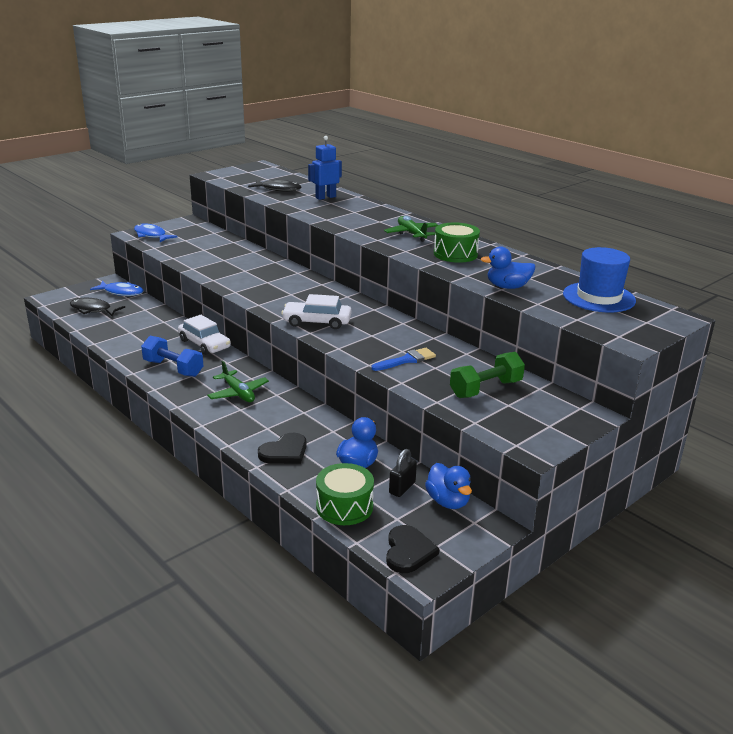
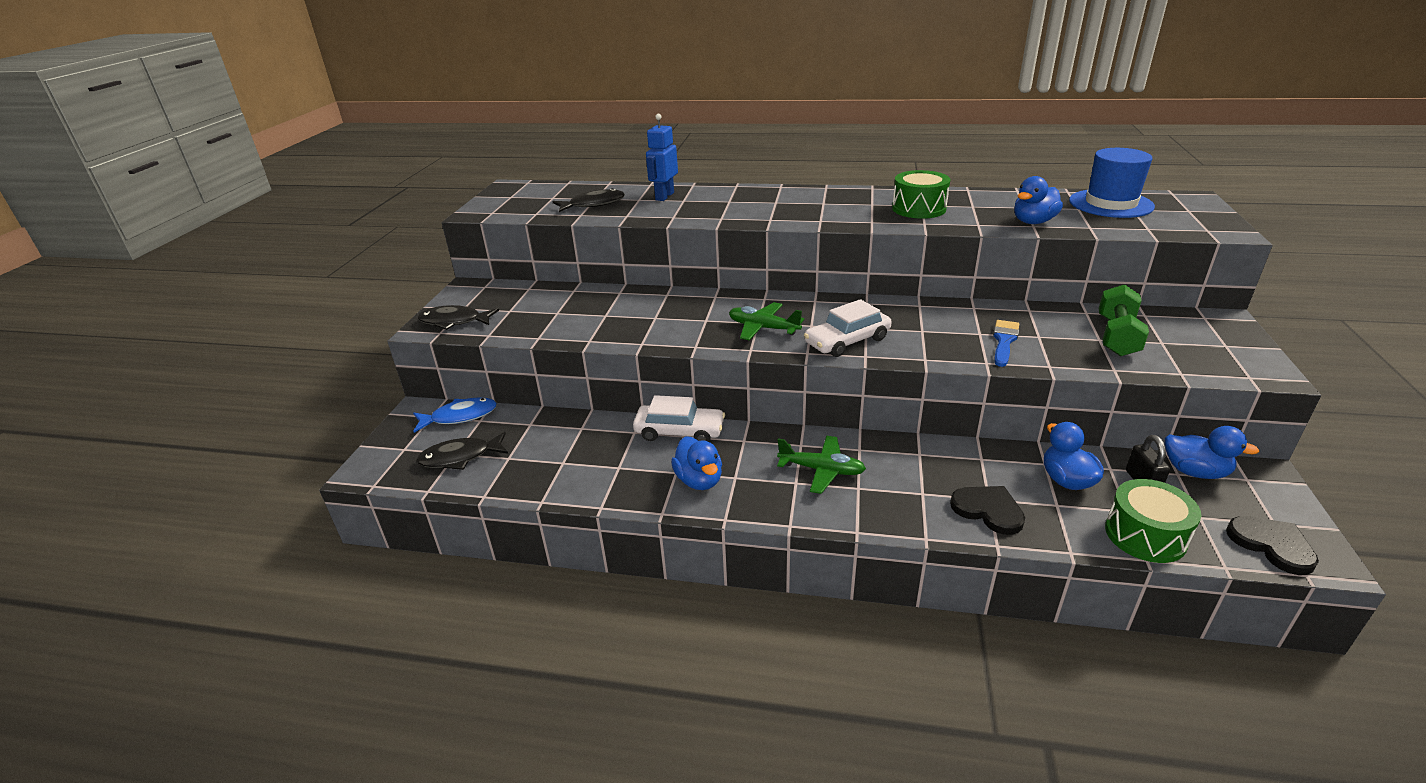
camera: 35 degrees left, 5 degrees up
(151, 235) = (454, 321): blue fish -> black fish
(173, 368) = (699, 480): blue dumbbell -> blue duck
(284, 452) = (988, 510): black heart -> black heart turned 60 degrees counterclockwise
(411, 234) = (835, 204): green plane -> green plane (763, 328)

